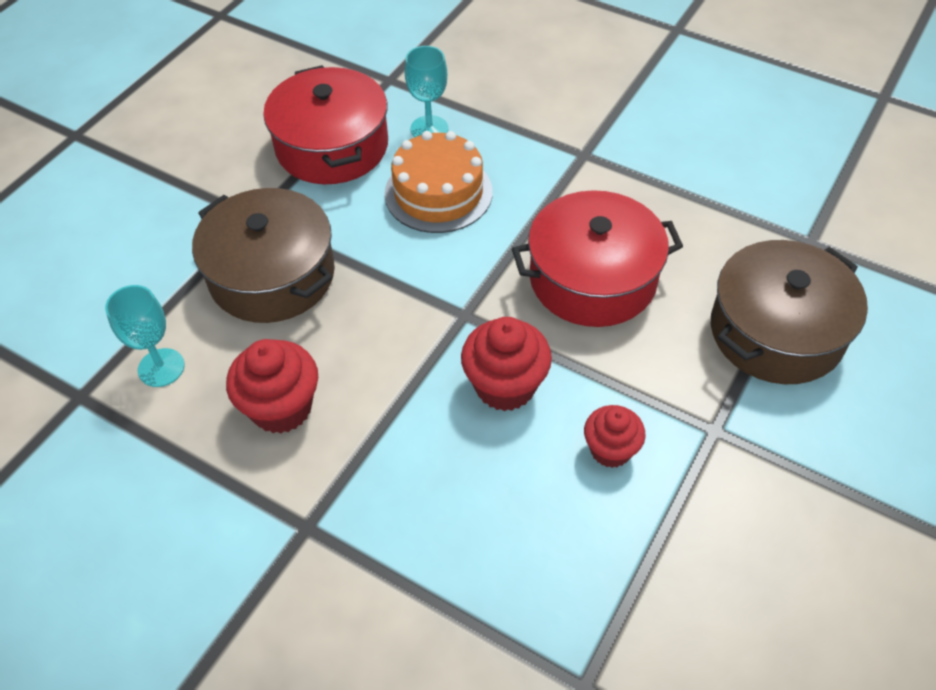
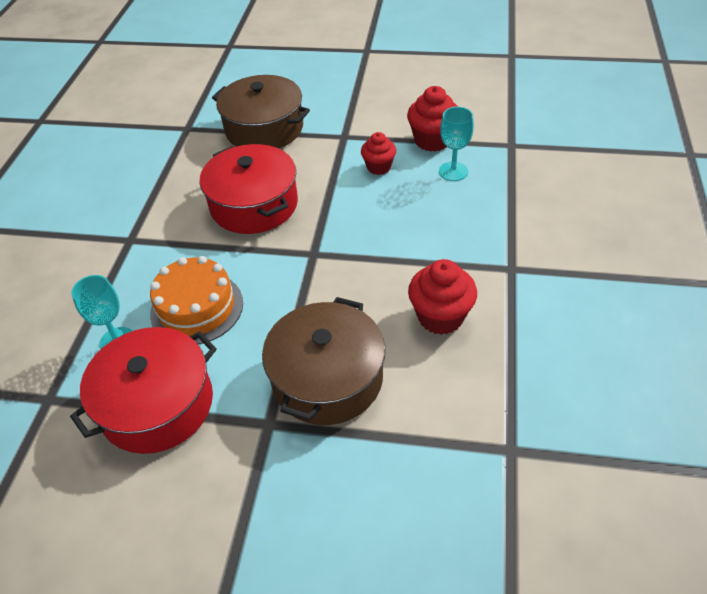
camera: 110 degrees left, 5 degrees down
(161, 368) = (452, 407): turquoise goblet -> turquoise goblet (453, 171)
(505, 386) = (360, 218): red cupcake -> red cupcake (432, 140)

